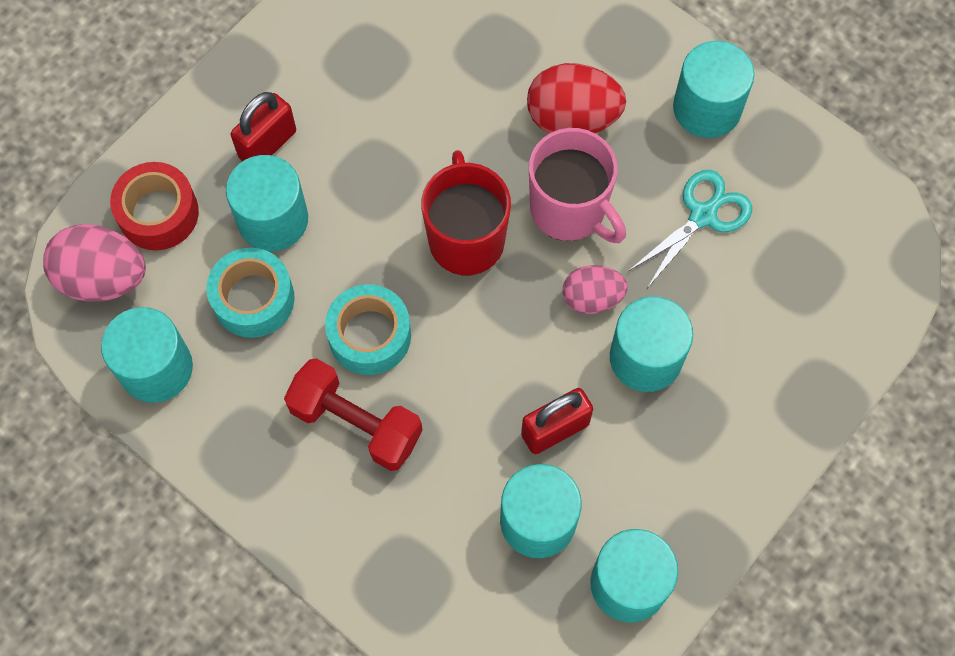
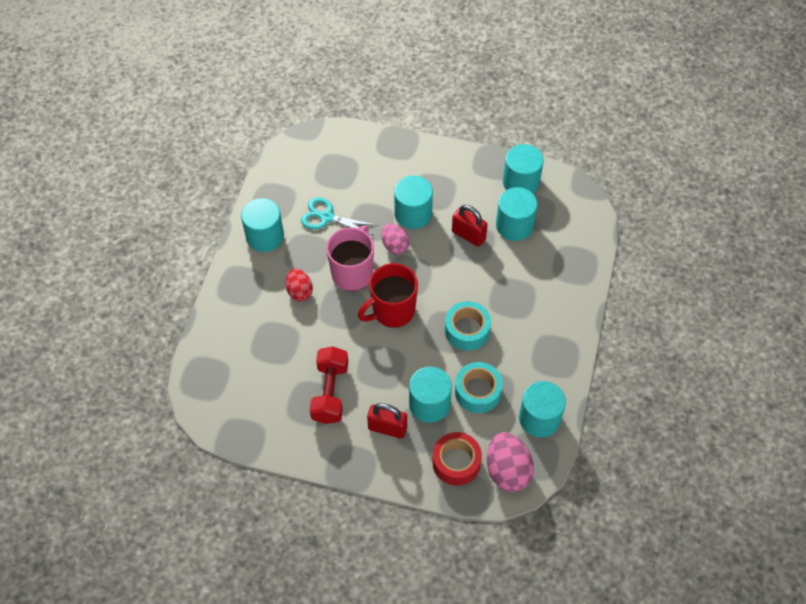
camera: 115 degrees left, 10 degrees down
(356, 423) = (513, 316): red dumbbell -> red dumbbell (330, 392)
(572, 118) = (299, 291): red egg -> red egg, size x0.63

